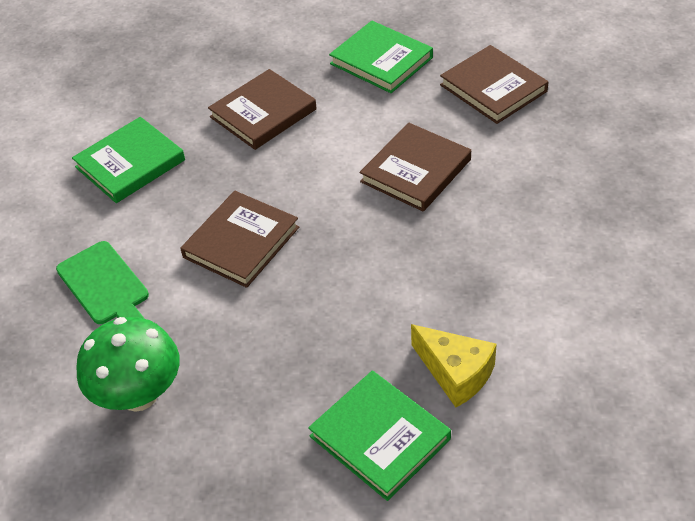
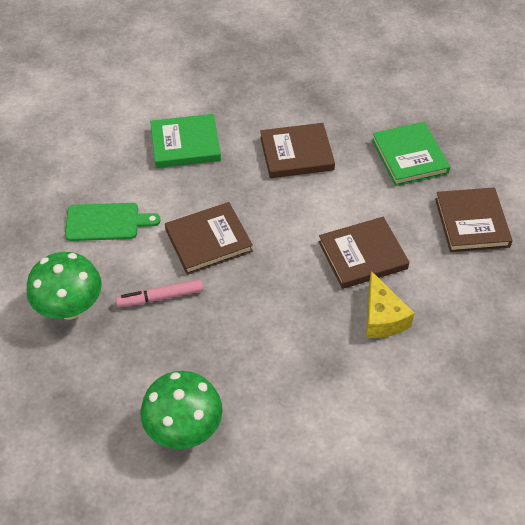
camera: 30 degrees right, 5 degrees up
(105, 286) = (106, 222): green cutting board -> green cutting board turned 90 degrees counterclockwise
(237, 325) = (160, 297): none -> pink marker
(380, 437) = (184, 429): green book -> green mushroom
(455, 373) = (266, 417): yellow cheese -> yellow cheese (382, 317)

